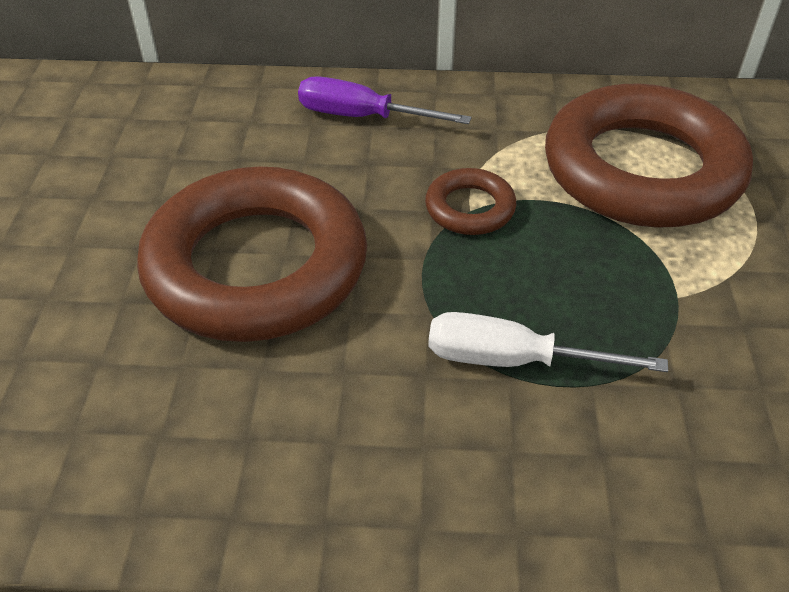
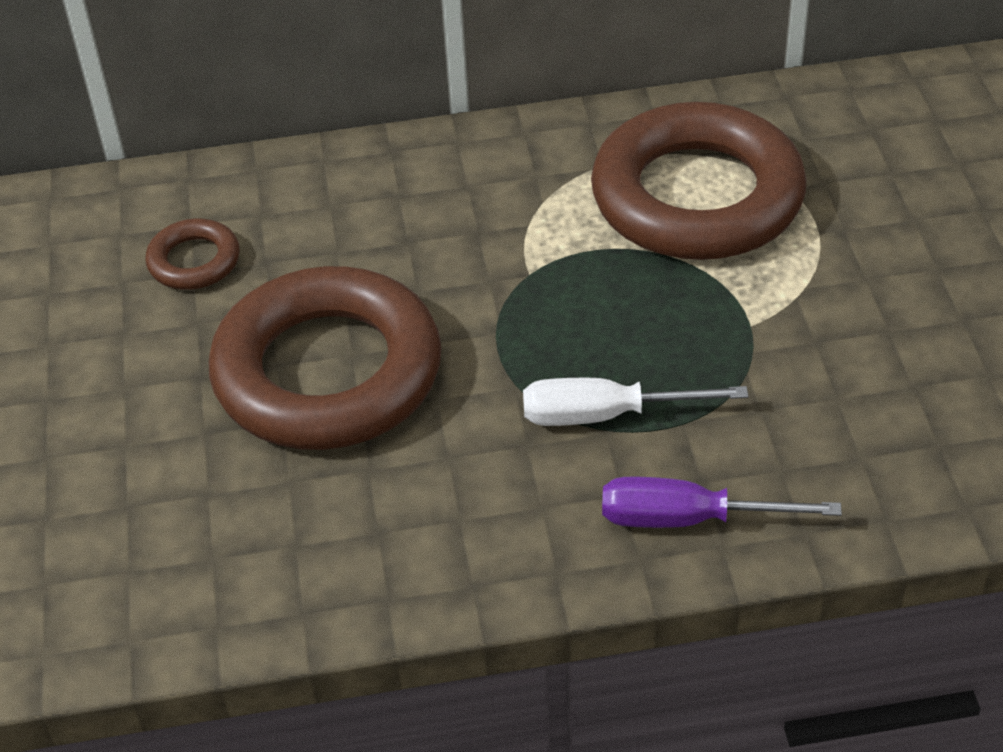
camera: 10 degrees left, 0 degrees up
(362, 117) = (385, 187): purple screwdriver -> purple screwdriver (688, 519)
(470, 208) = (528, 271): brown ring -> brown ring (194, 261)

